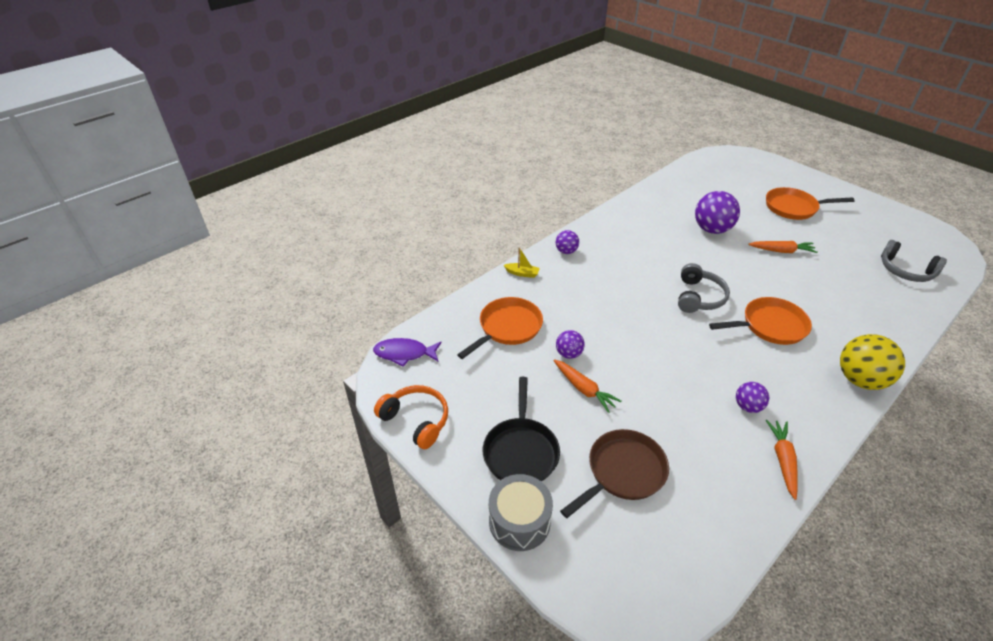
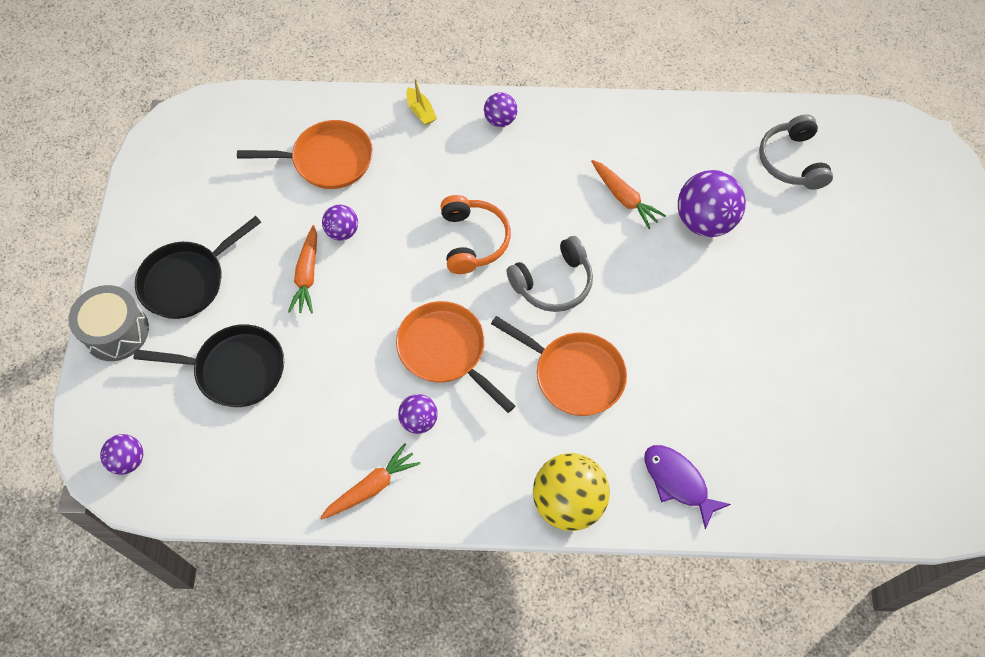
camera: 45 degrees right, 20 degrees up
(404, 353) = (214, 113): purple fish -> purple fish (678, 482)
(416, 420) = (149, 184): orange headphones -> orange headphones (472, 240)
(622, 472) = (235, 369): brown pan -> black pan
(645, 590) = (128, 460): none -> purple ball
(781, 251) = (741, 313): orange carrot -> orange carrot (624, 198)
(794, 208) = (864, 277): orange pan -> orange pan (445, 351)
(905, 270) = (854, 462): grey headphones -> grey headphones (792, 161)

